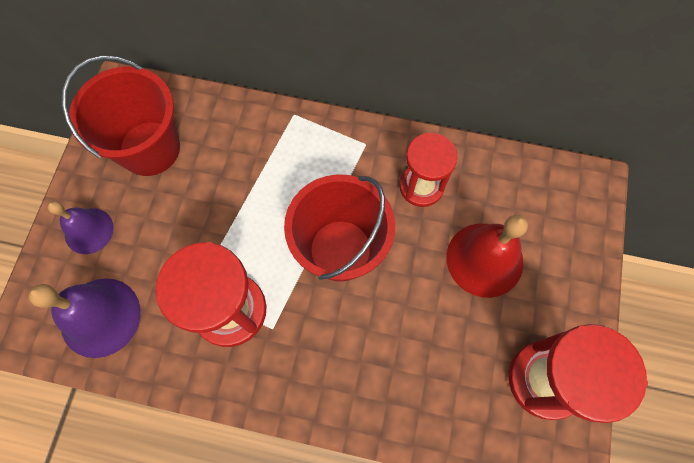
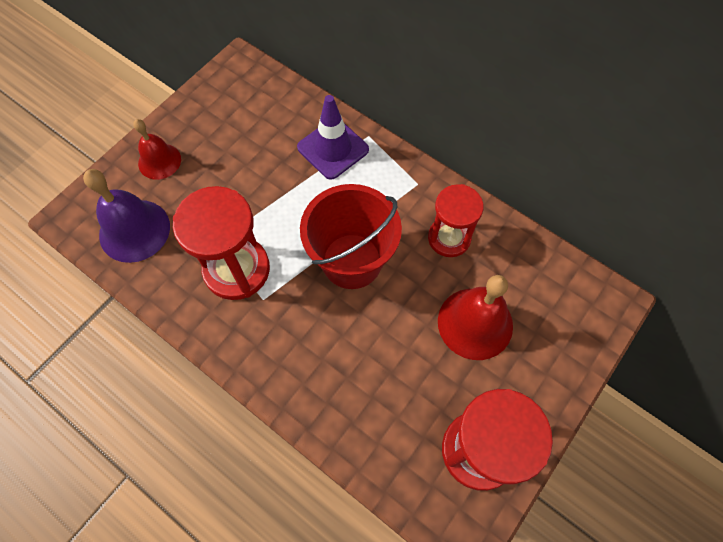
camera: 25 degrees right, 5 degrees down
(89, 230) = (159, 161): purple bell -> red bell
(150, 148) = (238, 117): red bucket -> none
(265, 142) = (333, 148): none -> purple traffic cone

